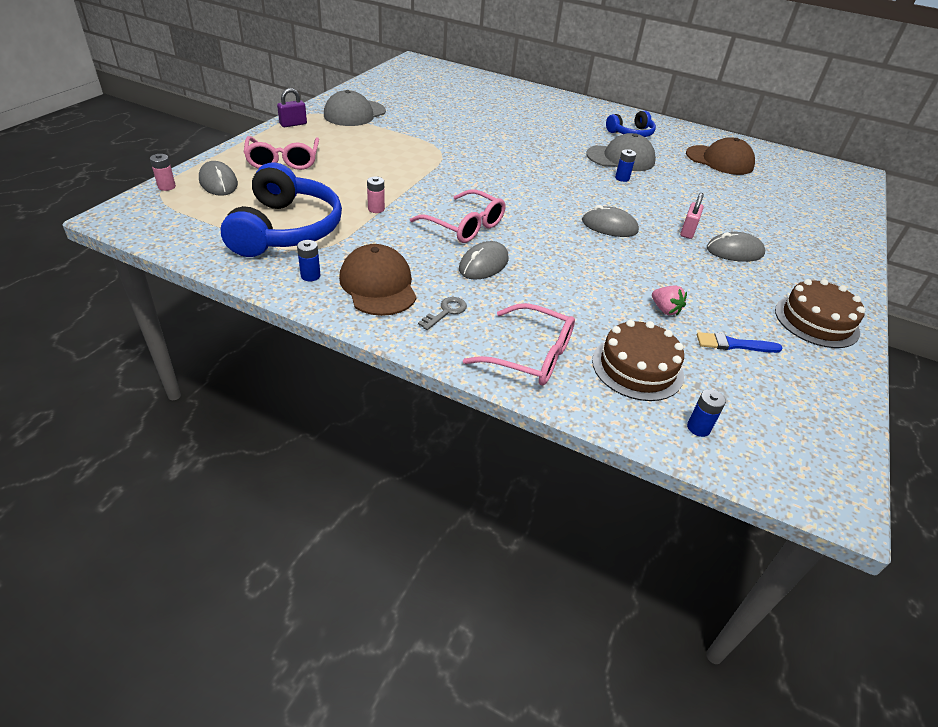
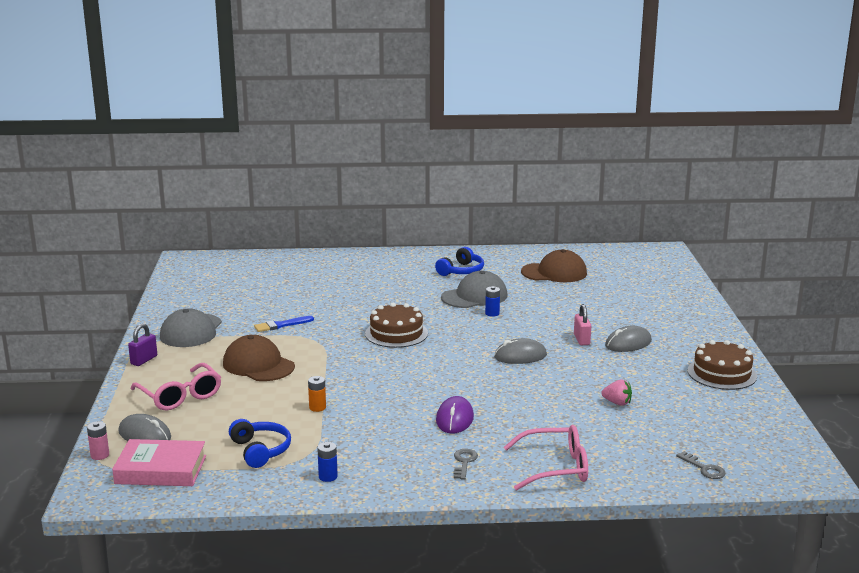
camera: 25 degrees left, 20 degrees down
(192, 216) = (161, 470): none -> pink book
(286, 229) = (260, 450): blue headphones -> blue headphones, size x0.54
(376, 209) = (317, 407): pink battery -> orange battery
(378, 285) = (391, 463): brown cap -> brown cap (258, 365)
(465, 226) = (407, 395): pink glasses -> none
(483, 264) = (455, 419): grey mouse -> purple mouse
(637, 367) = (634, 447): brown cake -> brown cake (396, 333)
(698, 428) = (704, 468): blue battery -> grey key
(734, 344) = (682, 409): blue brush -> blue brush (281, 325)

